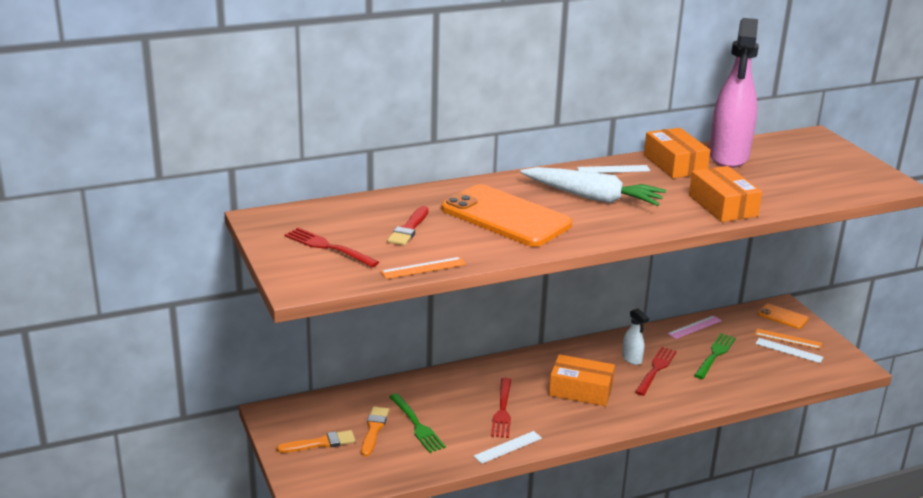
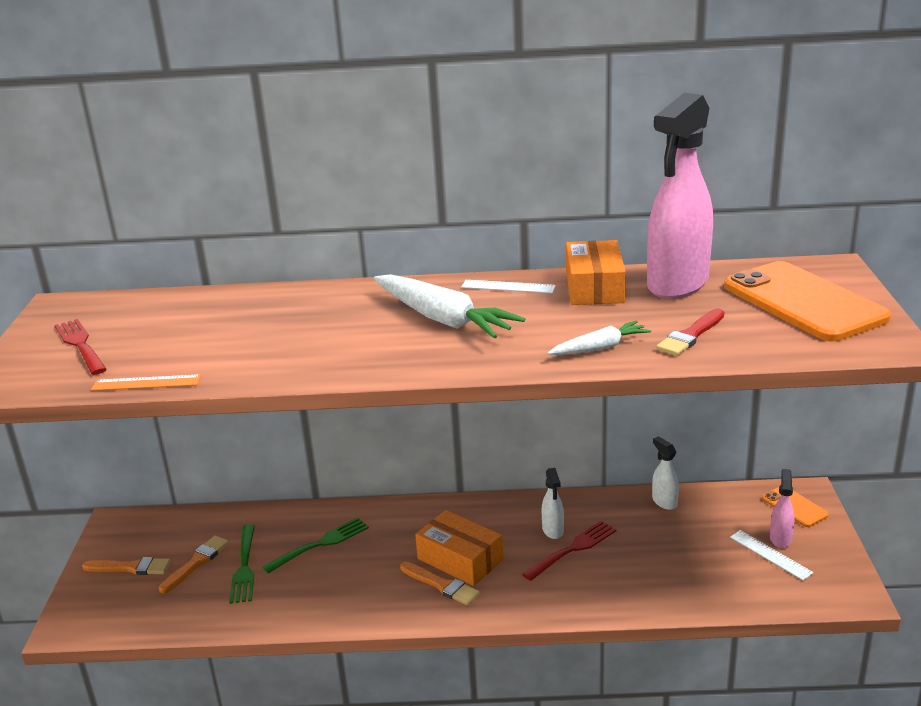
camera: 25 degrees right, 0 degrees up
(409, 229) = (189, 334): red brush -> red brush (690, 335)
(502, 410) = (350, 567): red fork -> none
(505, 217) = (312, 332): orange phone -> orange phone (803, 302)
(508, 447) = (319, 615): white ruler -> none
(582, 410) = (441, 585): none -> orange brush
(694, 327) = (664, 502): pink ruler -> white spray bottle
(715, 355) = (664, 543): green fork -> green fork (319, 545)
(722, 206) = (599, 348): orange box -> white carrot
(788, 339) = (780, 538): orange ruler -> pink spray bottle

